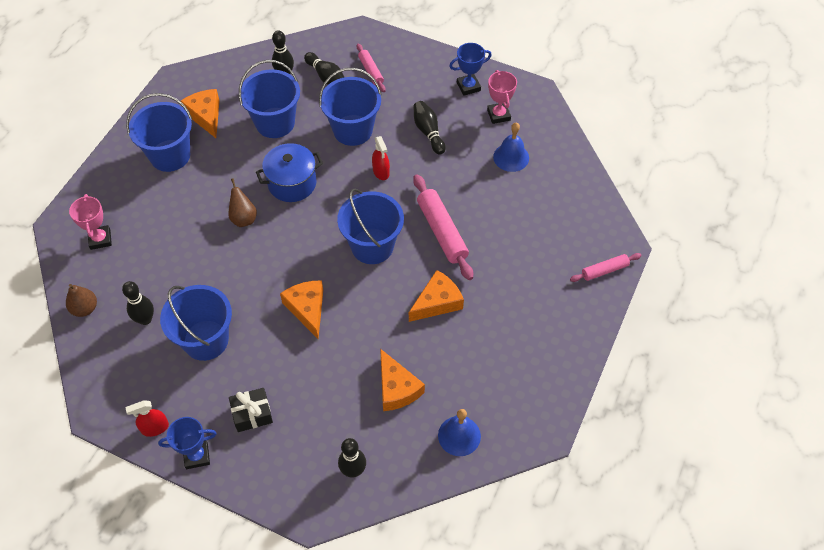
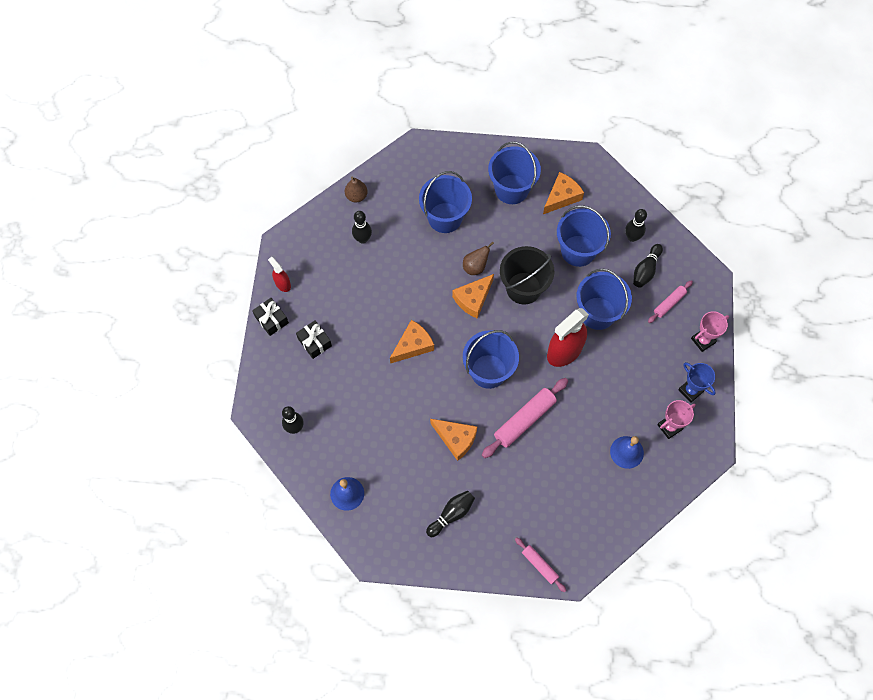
camera: 70 degrees right, 10 degrees up
(100, 239) = (417, 178): pink trophy -> pink trophy (703, 340)
(197, 456) = (271, 320): blue trophy -> black gift
(206, 340) = (361, 286): blue bucket -> blue bucket (445, 218)
(292, 183) = (523, 288): blue pot -> black bucket
(381, 172) = (564, 351): red spray bottle -> red spray bottle, size x1.99
(396, 388) = (370, 435): orange cheese -> orange cheese (473, 299)
(428, 132) = (623, 374): black bowling pin -> black bowling pin (451, 514)

